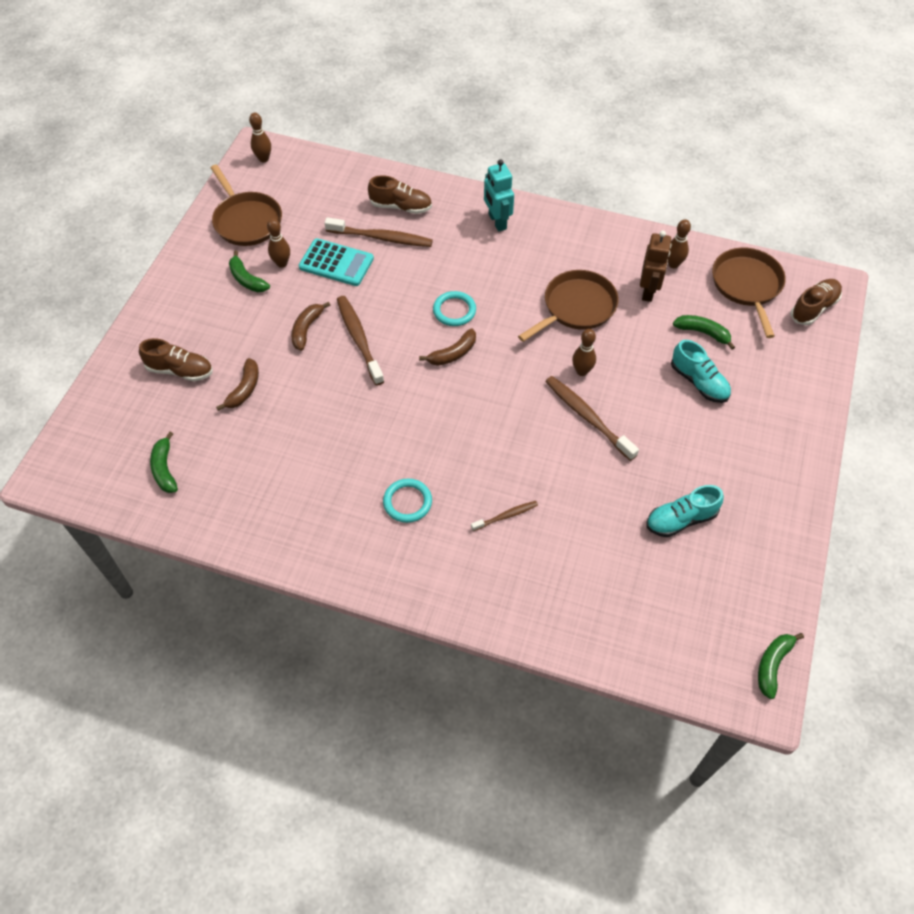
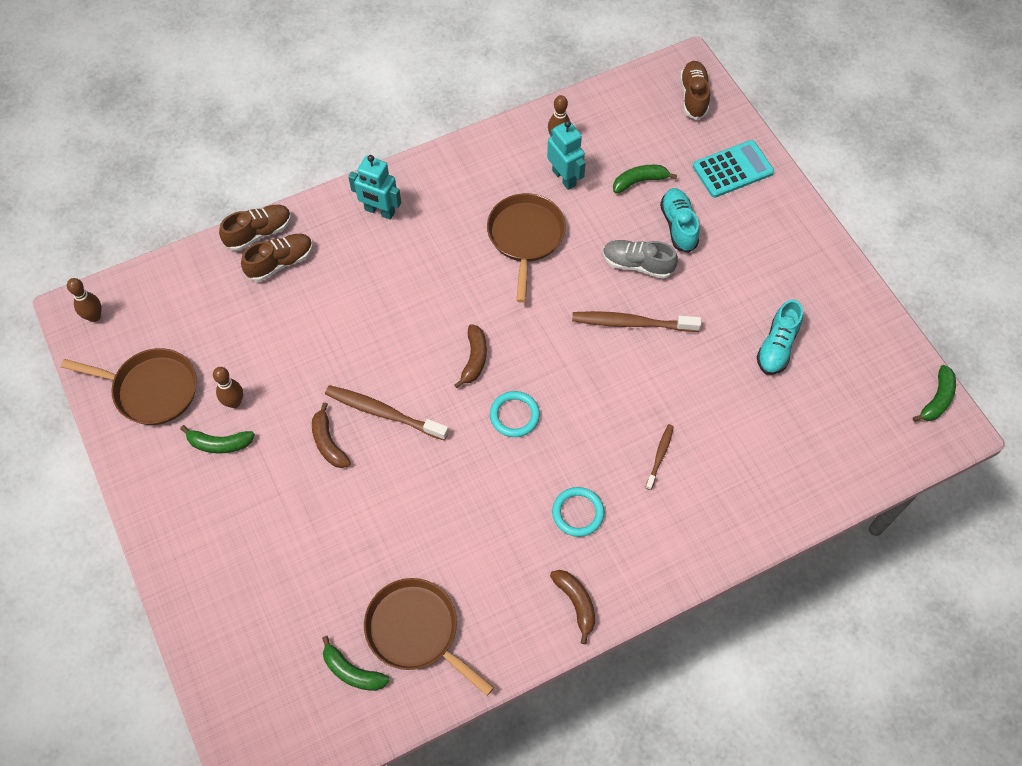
camera: 45 degrees left, 5 degrees up
(180, 370) = (260, 577): brown shoe -> brown shoe (259, 233)
(244, 389) = (337, 542): brown banana -> brown banana (576, 603)
(336, 263) = (283, 361): turquoise calculator -> turquoise calculator (732, 169)
(381, 238) = (297, 305): brown toothbrush -> none
(454, 310) = (433, 320): turquoise ring -> turquoise ring (514, 415)
(582, 371) = (587, 288): brown bowling pin -> none
(637, 384) = (637, 264): none -> grey shoe
(648, 291) = (564, 178): brown robot -> turquoise robot
(699, 382) = (678, 225): turquoise shoe -> turquoise shoe turned 105 degrees counterclockwise
(747, 285) = (629, 114): brown pan -> brown pan (416, 631)
(772, 665) = (937, 399): green banana -> green banana turned 135 degrees counterclockwise

